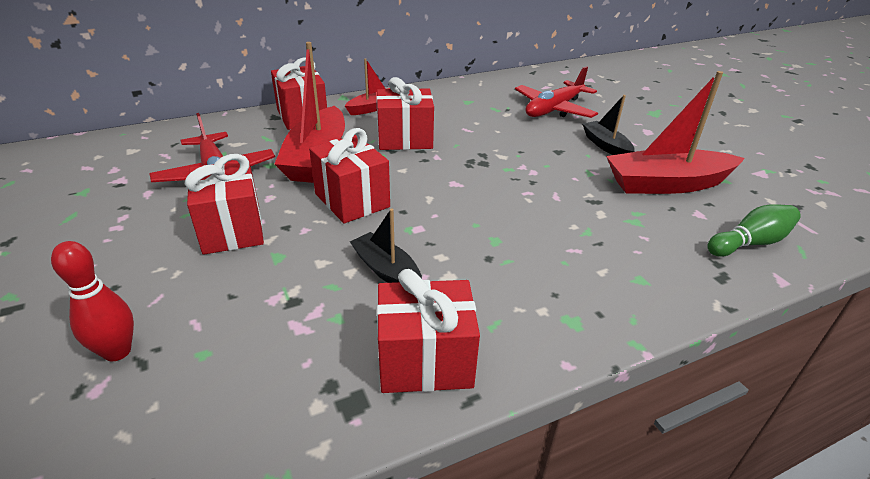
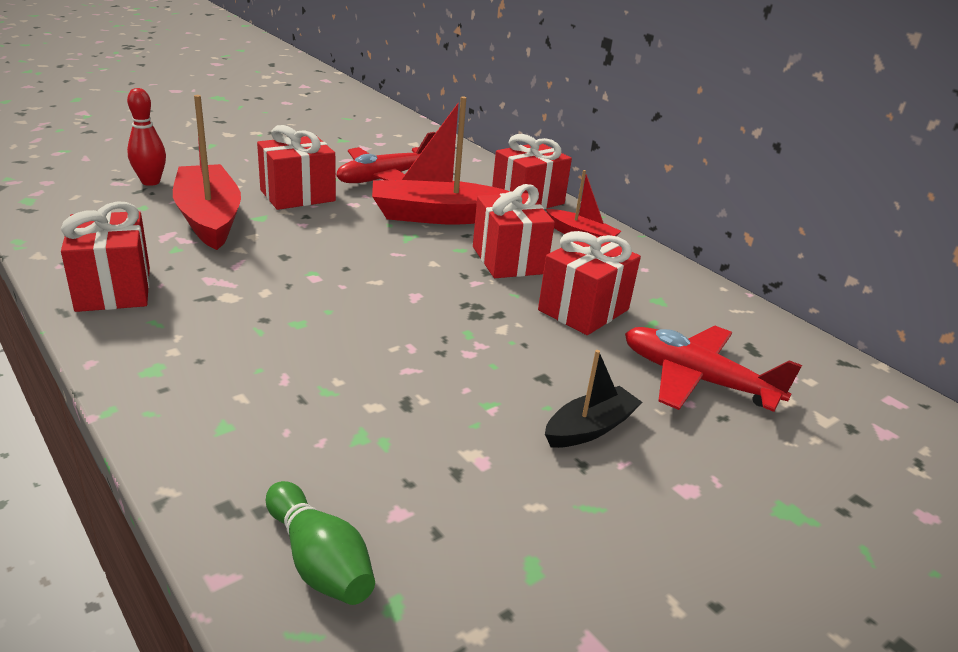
camera: 75 degrees right, 5 degrees down
(352, 200) = (358, 240): red gift -> red gift (583, 310)
(386, 270) = (240, 265): black boat -> none
(667, 184) = (484, 486): red boat -> red boat (209, 218)

